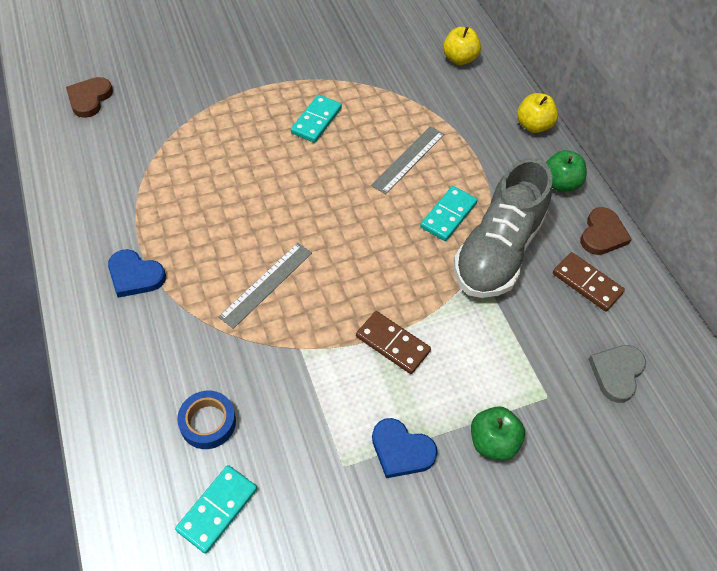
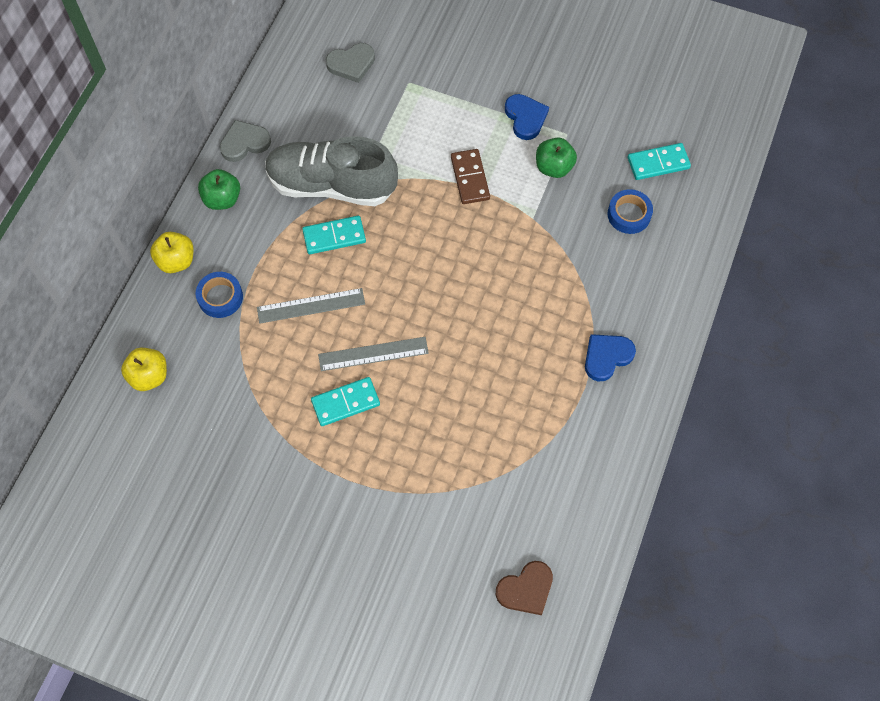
camera: 135 degrees left, 10 degrees up
(135, 276) = (607, 357): blue heart -> blue heart turned 105 degrees counterclockwise
(266, 284) = (517, 280): grey ruler -> grey ruler (373, 353)
(475, 124) = (220, 297): none -> blue tape
(492, 442) = (468, 85): green apple -> green apple (554, 167)
(497, 251) = (332, 185): grey shoe -> grey shoe turned 150 degrees counterclockwise
(587, 283) = (299, 122): brown domino -> none
(602, 234) = (244, 143): brown heart -> grey heart

